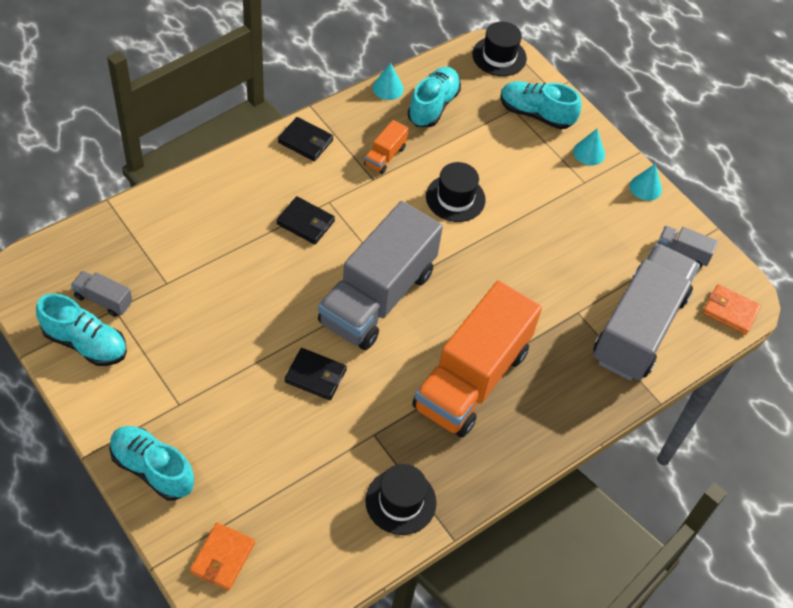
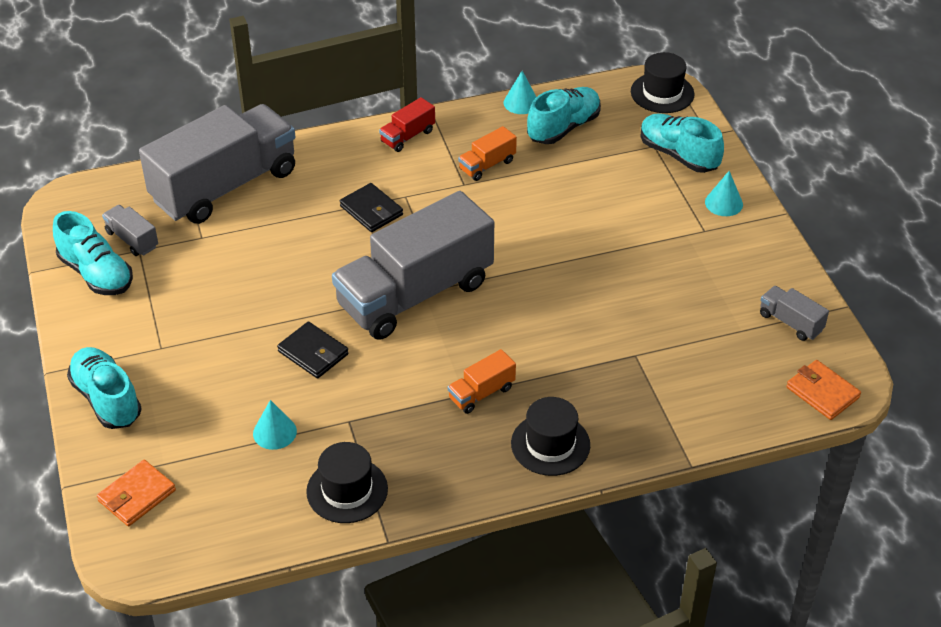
camera: 25 degrees right, 10 degrees down
(305, 141) = (407, 136): black wallet -> red truck
(455, 198) = (546, 218): black hat -> black hat (550, 444)
(471, 379) = (481, 393): orange truck -> orange truck, size x0.41
(639, 328) = (701, 385): grey truck -> grey truck (225, 186)
(645, 187) = (776, 249): turquoise cone -> turquoise cone (274, 432)

